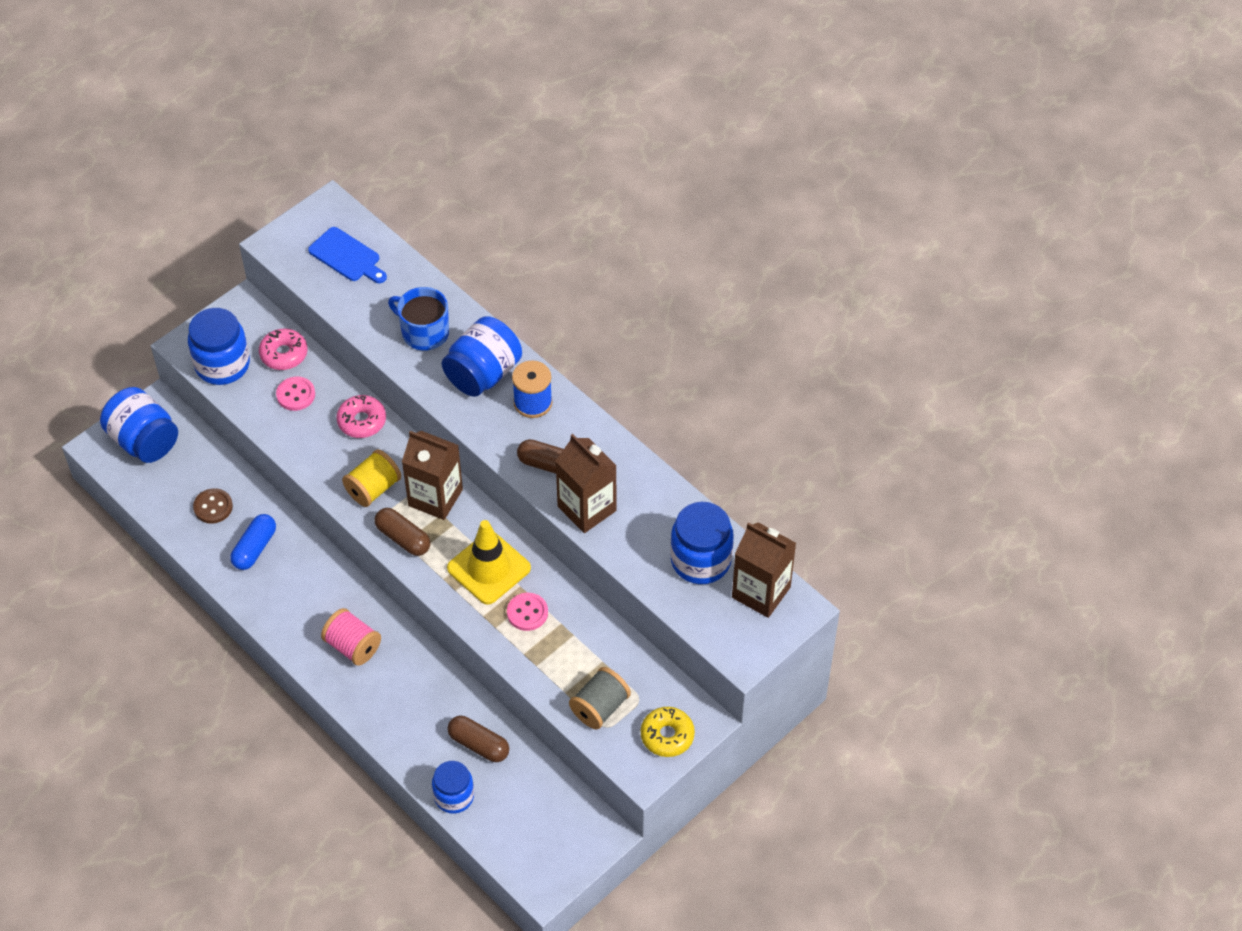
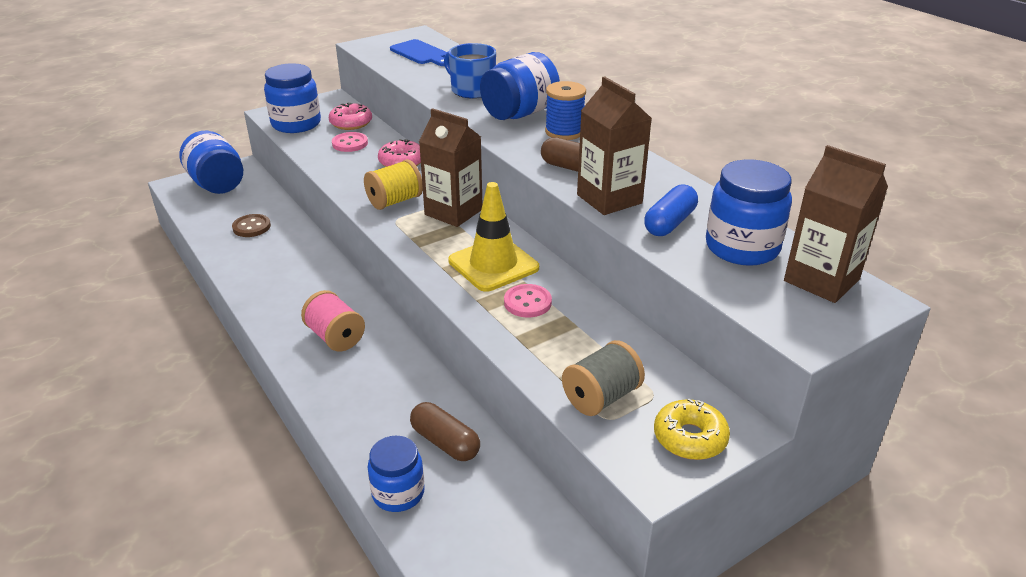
camera: 10 degrees right, 20 degrees down
(255, 548) = (274, 256): blue capsule -> blue capsule (670, 223)
(403, 538) = (411, 235): brown capsule -> none

